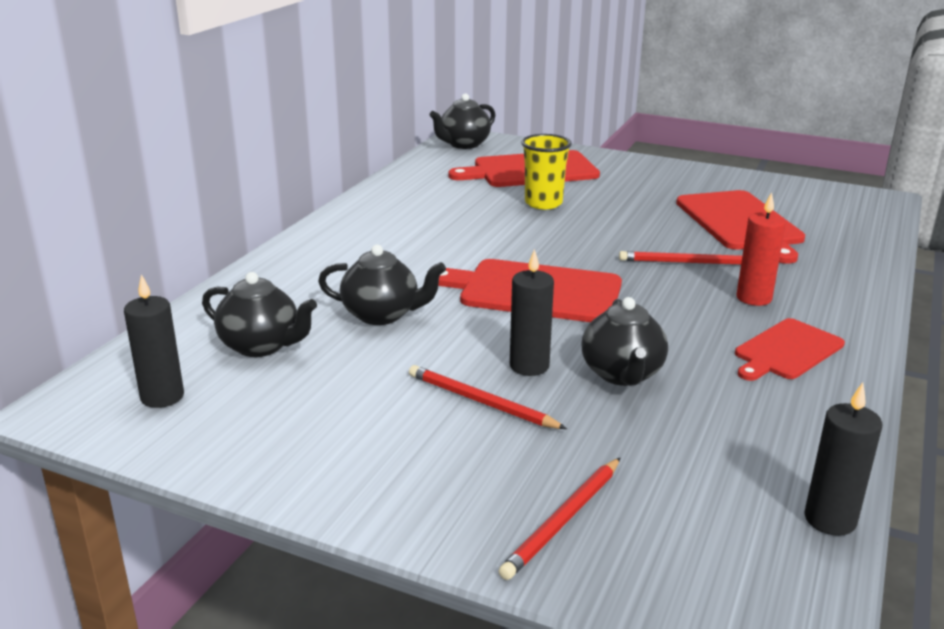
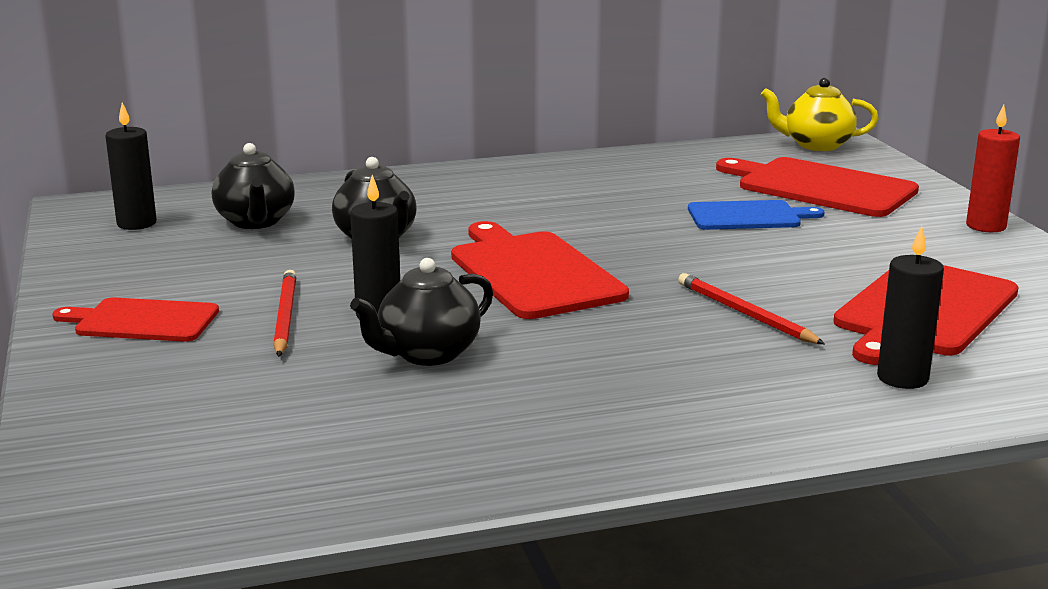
camera: 50 degrees right, 5 degrees down
(463, 144) = (816, 145): black teapot -> yellow teapot
(543, 203) = (748, 216): yellow cup -> blue cutting board
(563, 520) = (138, 401): red pencil -> none
(754, 298) = (722, 367): red candle -> red candle (986, 226)
(786, 351) = (619, 414): red cutting board -> red cutting board (142, 321)
(830, 519) = (286, 515): black candle -> black candle (902, 378)

